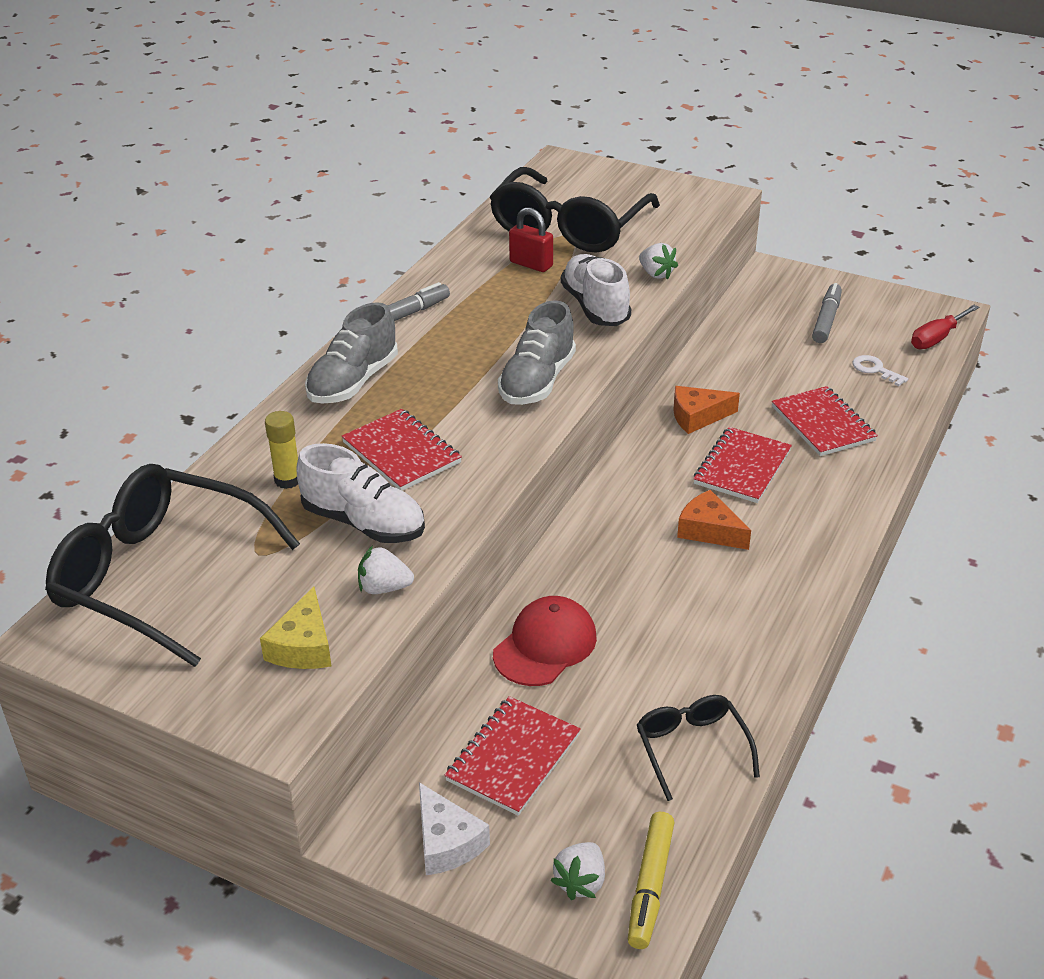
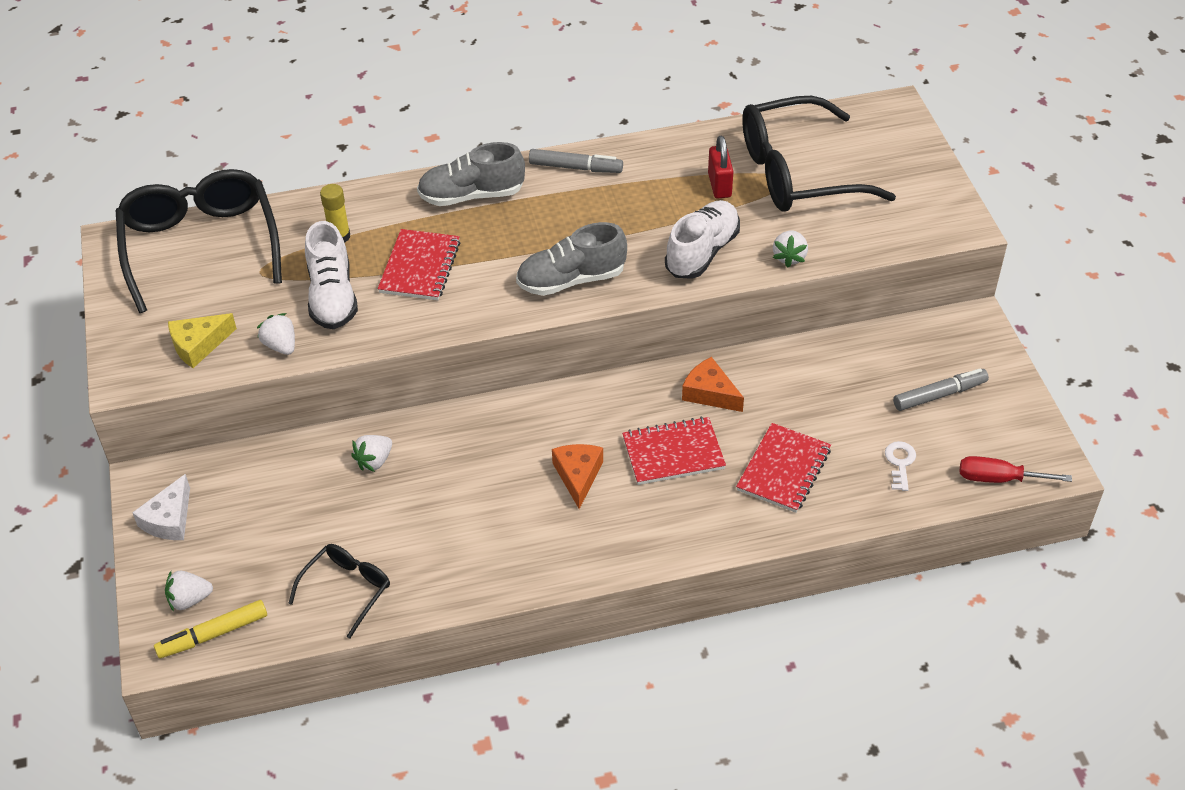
camera: 50 degrees right, 10 degrees up
(513, 757) = (261, 507): red notebook -> none
(545, 645) = (374, 461): red cap -> white strawberry

